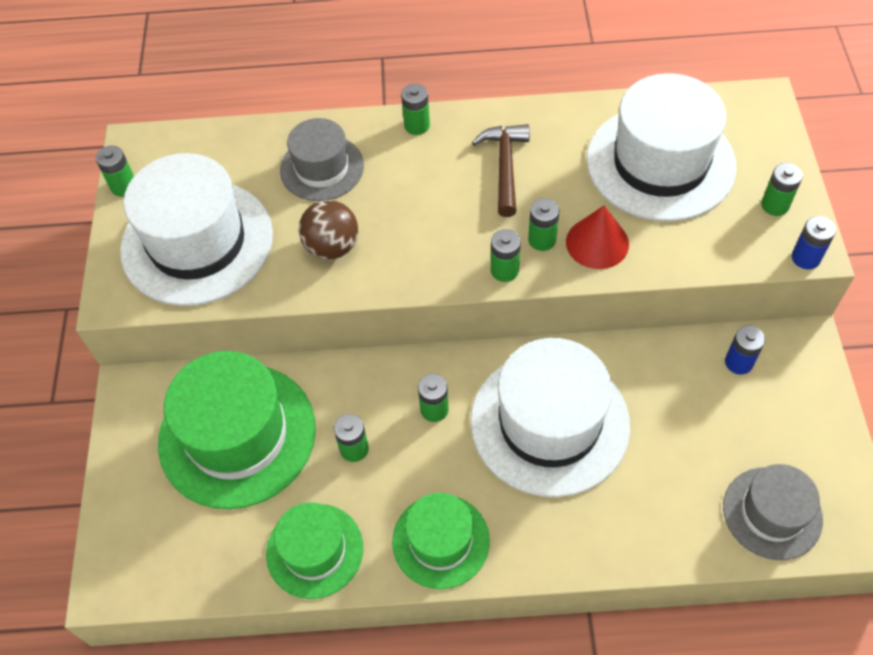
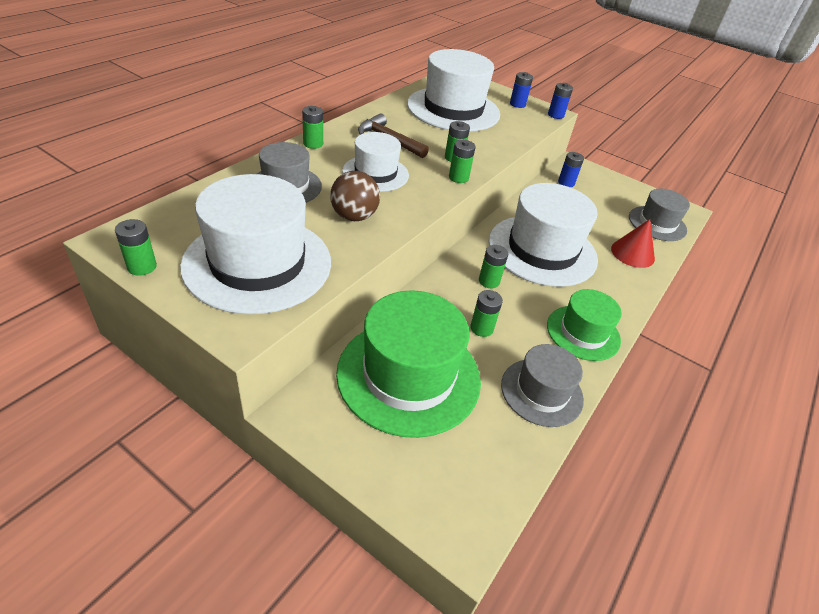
camera: 60 degrees left, 15 degrees down
(314, 550) = (541, 392): green hat -> grey hat
(425, 206) = (375, 173): none -> white hat
(597, 243) = (478, 147): red cone -> red cone (632, 253)
(775, 205) = (517, 104): green battery -> blue battery

